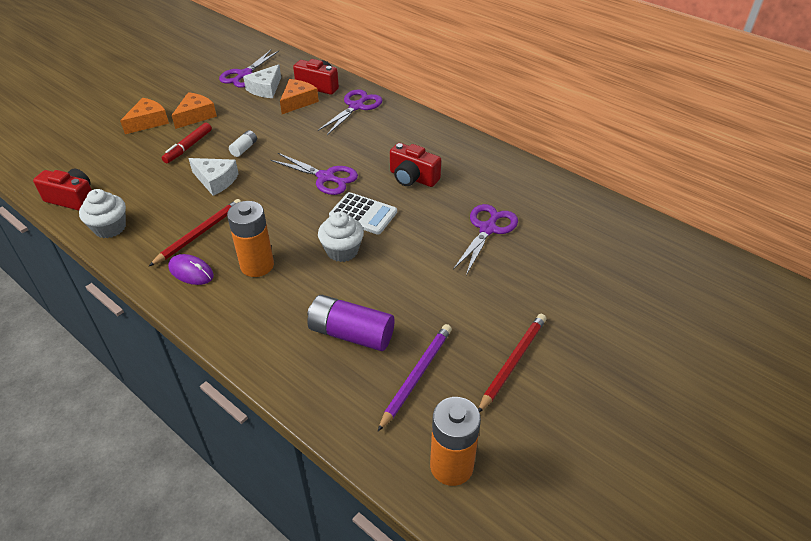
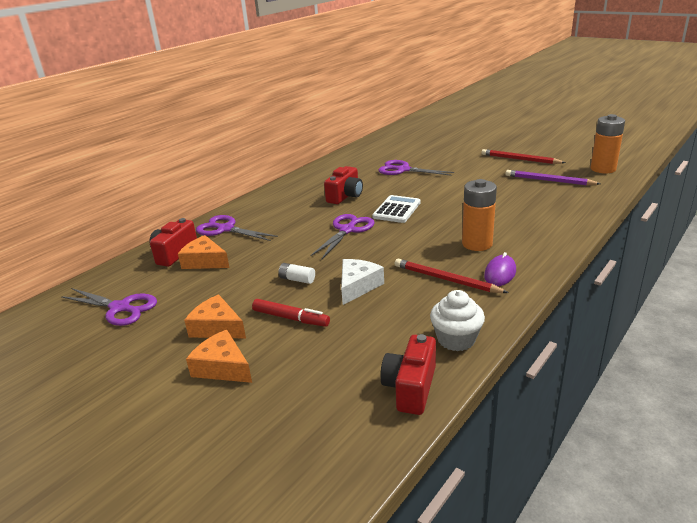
camera: 90 degrees left, 15 degrees down
(265, 89) = (166, 286): white cheese -> none
(342, 251) = (444, 213): white cupcake -> none
(351, 334) = (528, 201): purple battery -> none

